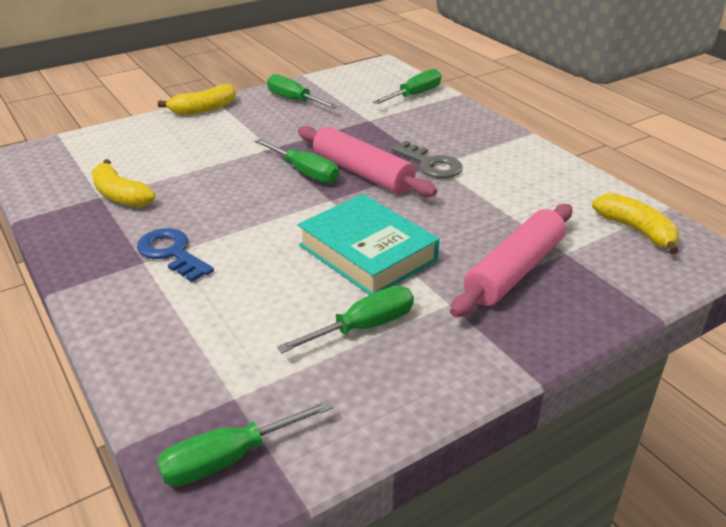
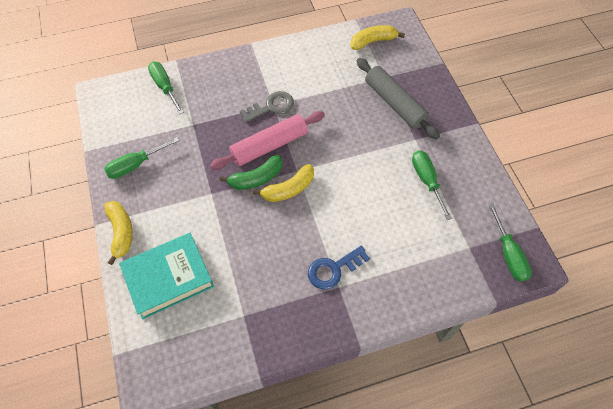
camera: 75 degrees left, 25 degrees up
(120, 195) = (247, 300): yellow banana -> yellow banana (289, 189)
(305, 172) = (256, 178): green screwdriver -> green banana
(367, 252) = (361, 164): turquoise book -> turquoise book (168, 277)
(514, 271) = (395, 103): pink rolling pin -> grey rolling pin

